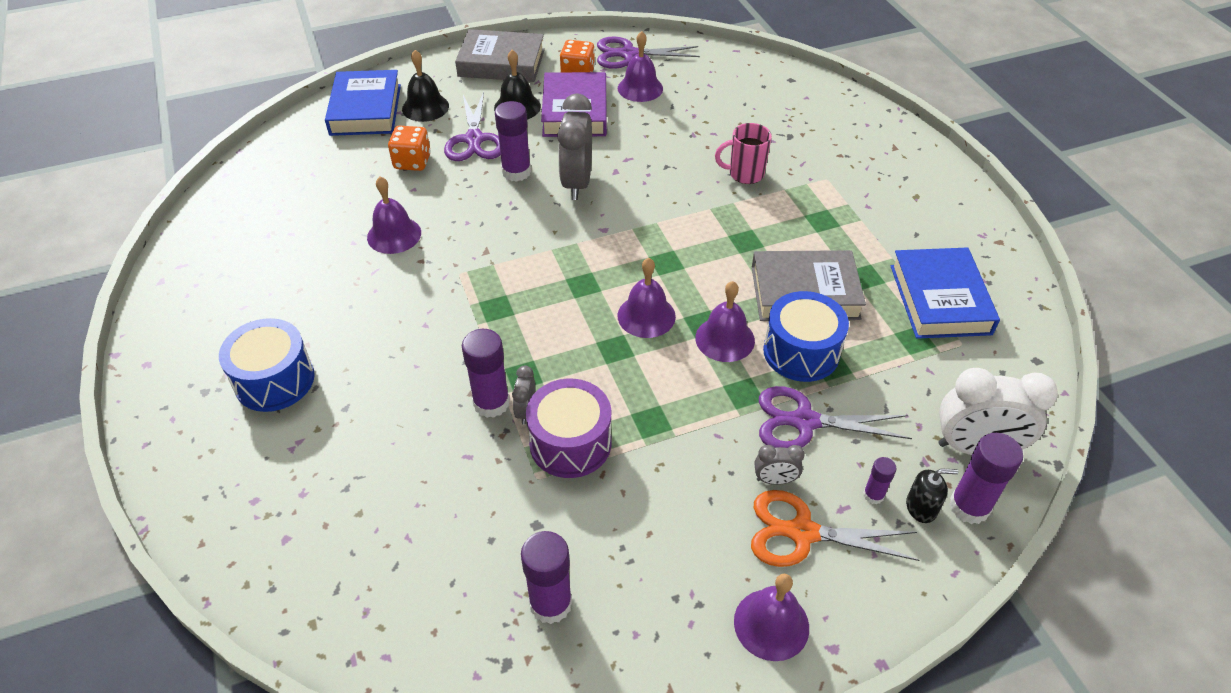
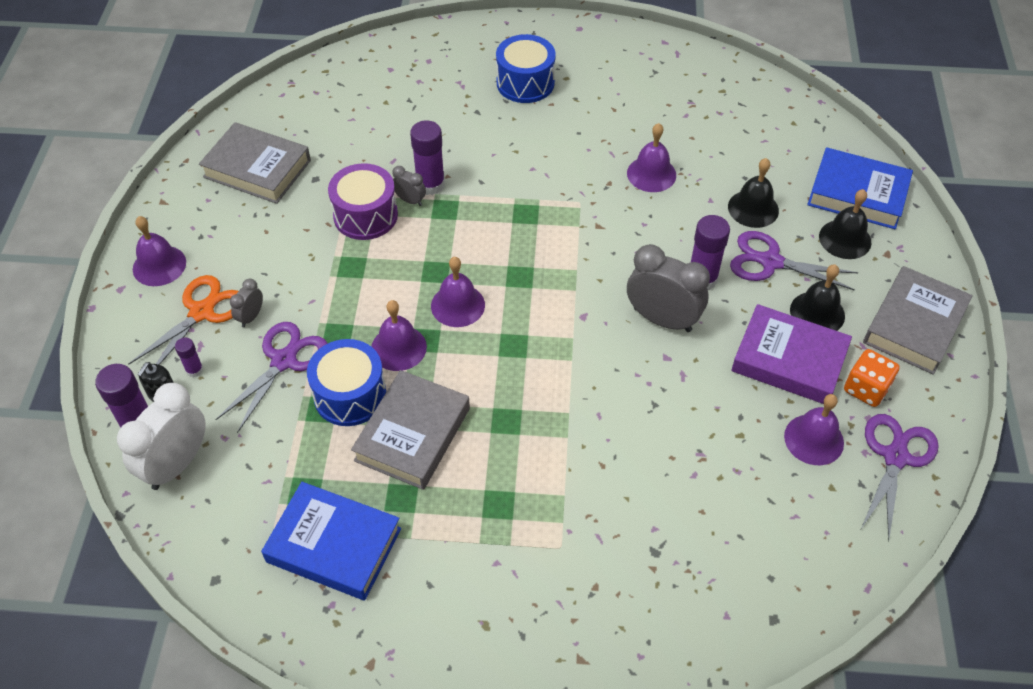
camera: 115 degrees right, 5 degrees up
(412, 162) = (753, 208): orange dice -> black bell
(550, 603) = (257, 168): purple glue stick -> grey book
(745, 174) = (607, 470): pink mug -> none

